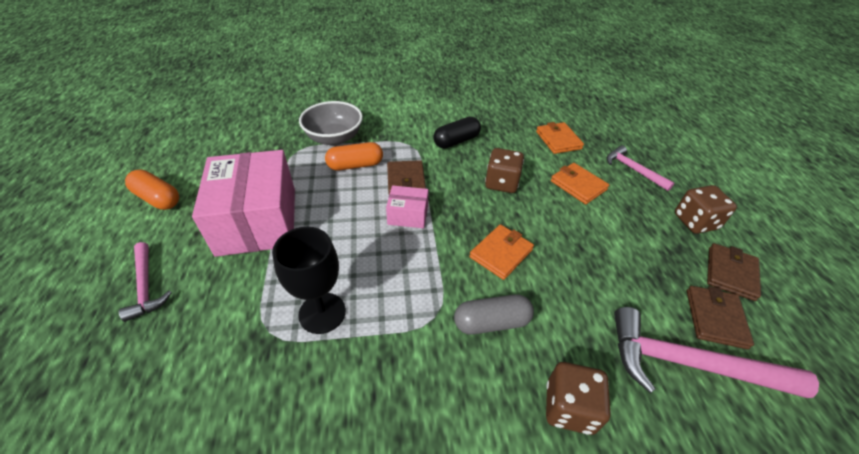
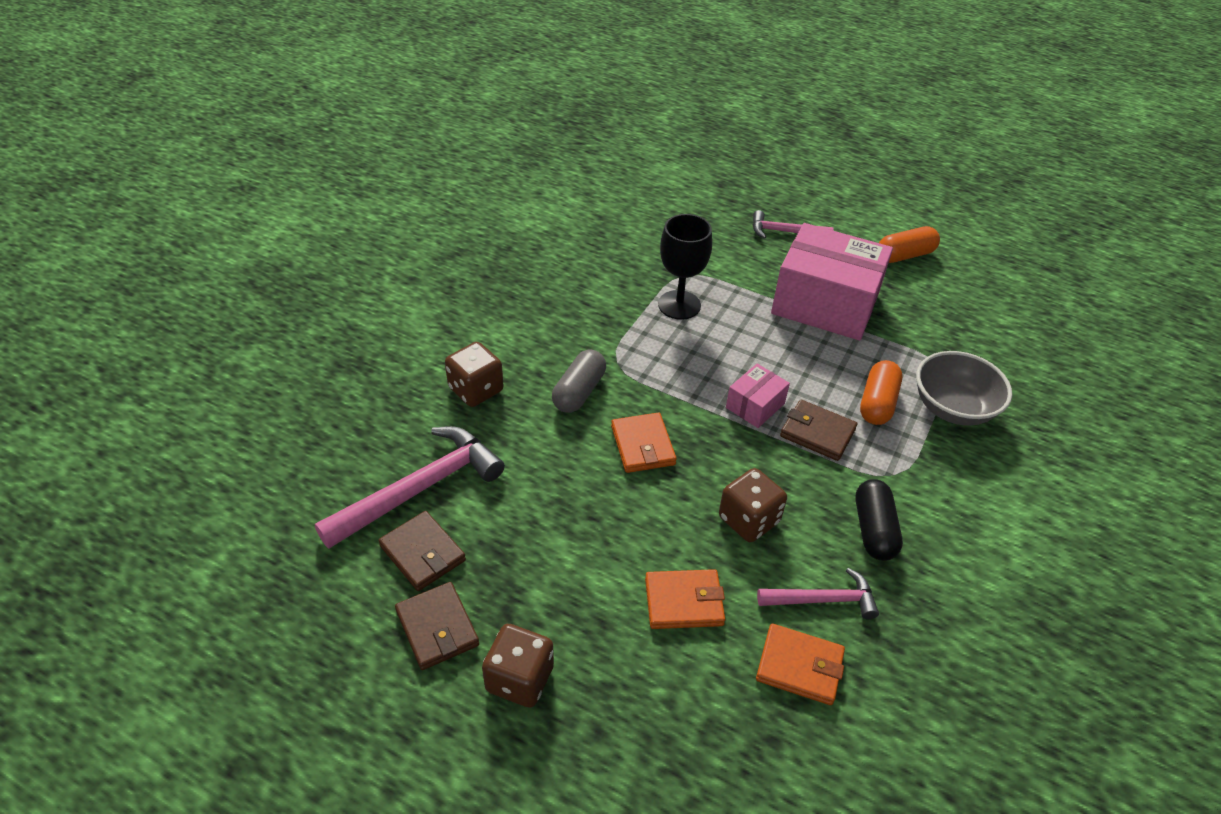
camera: 125 degrees right, 0 degrees up
(633, 169) = (662, 708): pink hammer -> pink hammer (823, 600)

